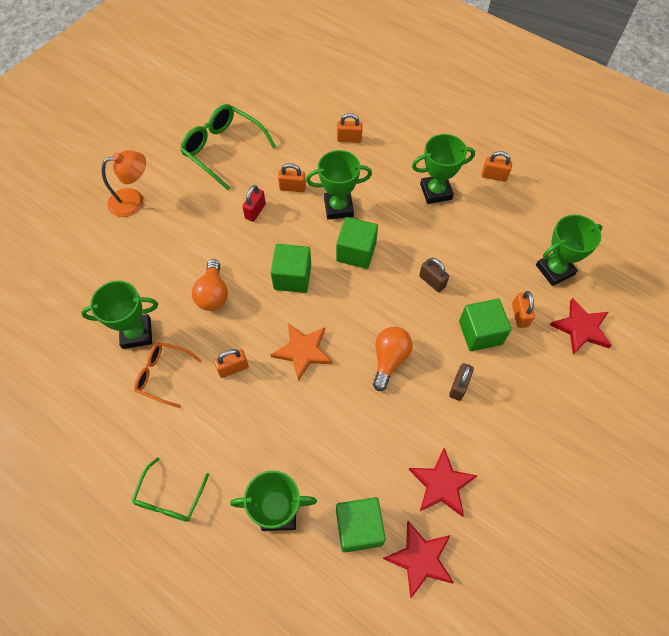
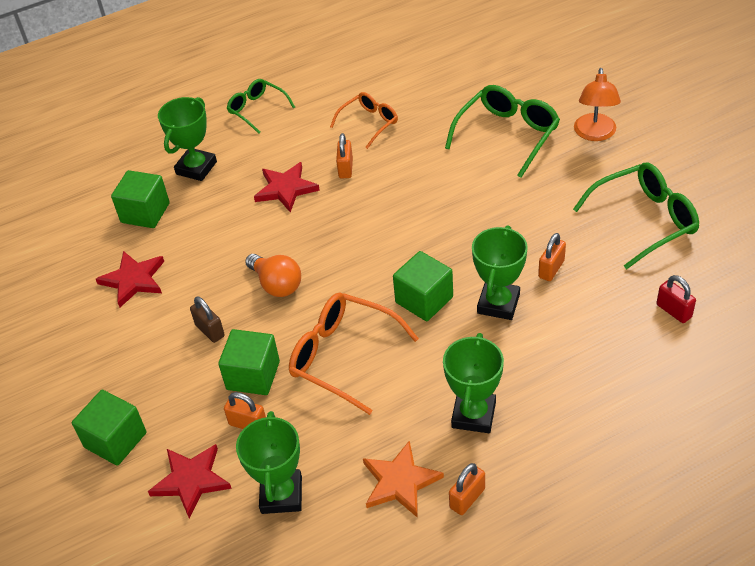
camera: 120 degrees right, 15 degrees down
(136, 333) = (424, 113): green trophy -> none
(151, 259) = (507, 135): none -> green glasses
(213, 294) = (437, 171): orange light bulb -> none
(255, 211) = (531, 227): red padlock -> red padlock (674, 311)
(292, 277) = (422, 236): green cube -> green cube (115, 440)
(303, 351) = (330, 221): orange star -> orange star (400, 482)
(349, 139) = (612, 351): orange padlock -> none
(420, 559) = (91, 243): red star -> red star (286, 189)
(432, 281) = (344, 357): brown padlock -> orange glasses

